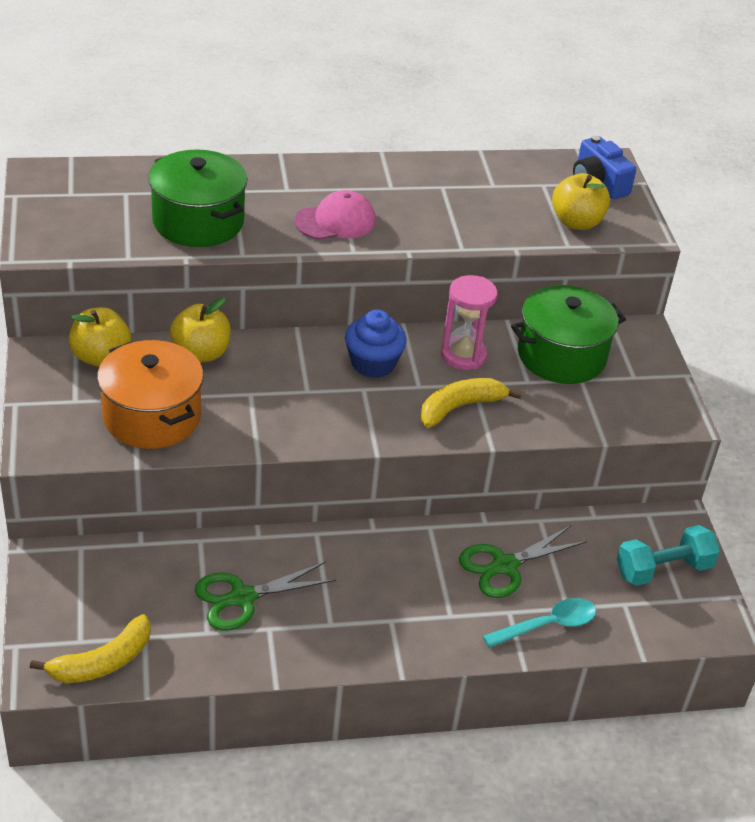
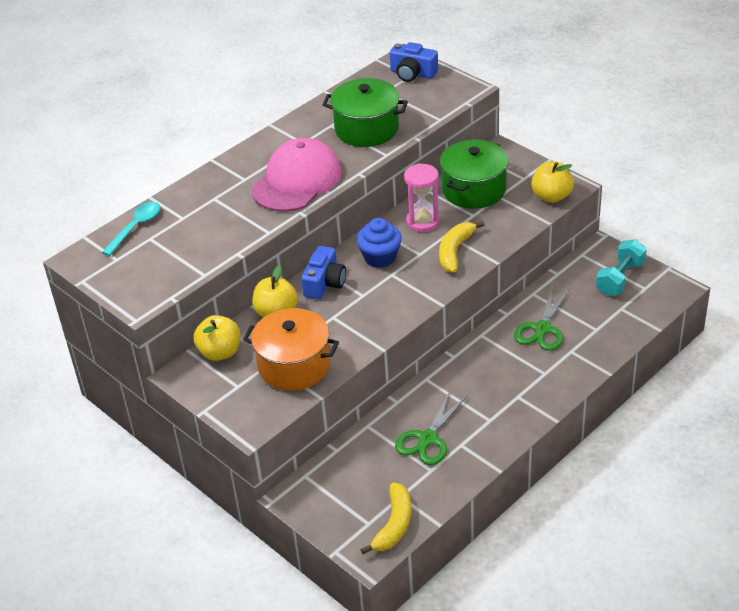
camera: 30 degrees left, 0 degrees up
(198, 221) = (217, 228): green pot -> green pot (366, 129)
(284, 354) = (324, 283): none -> blue camera
(335, 221) = (297, 181): pink cap -> pink cap, size x1.66
(547, 625) = (596, 345): turquoise spoon -> turquoise spoon (135, 228)
(576, 222) = (428, 103): yellow apple -> yellow apple (551, 196)

